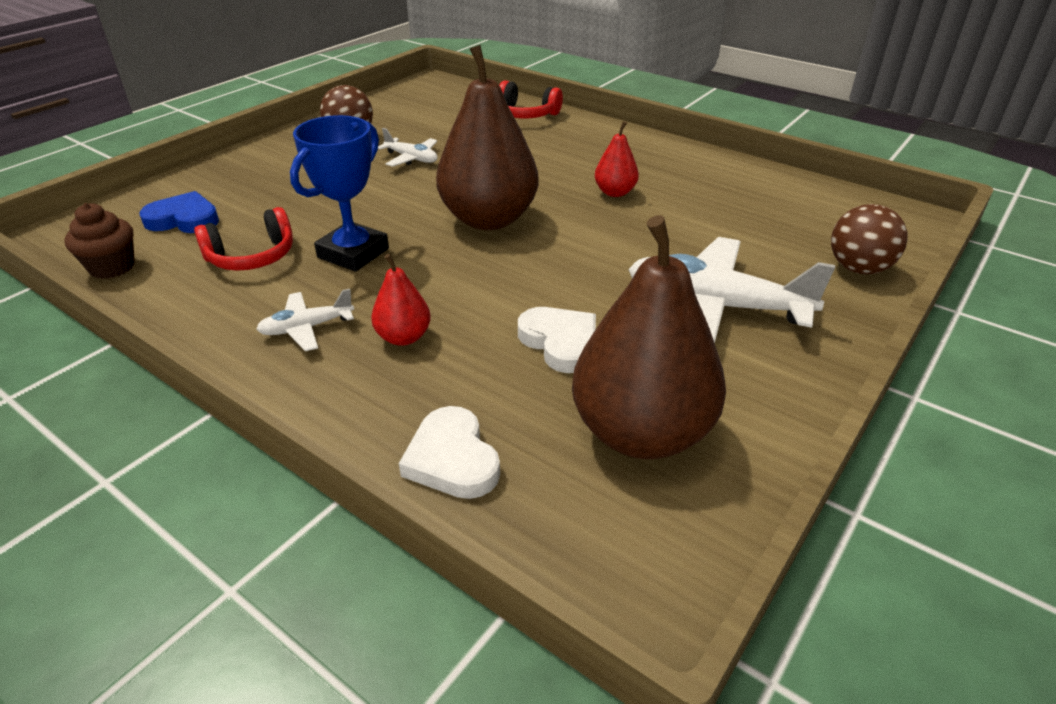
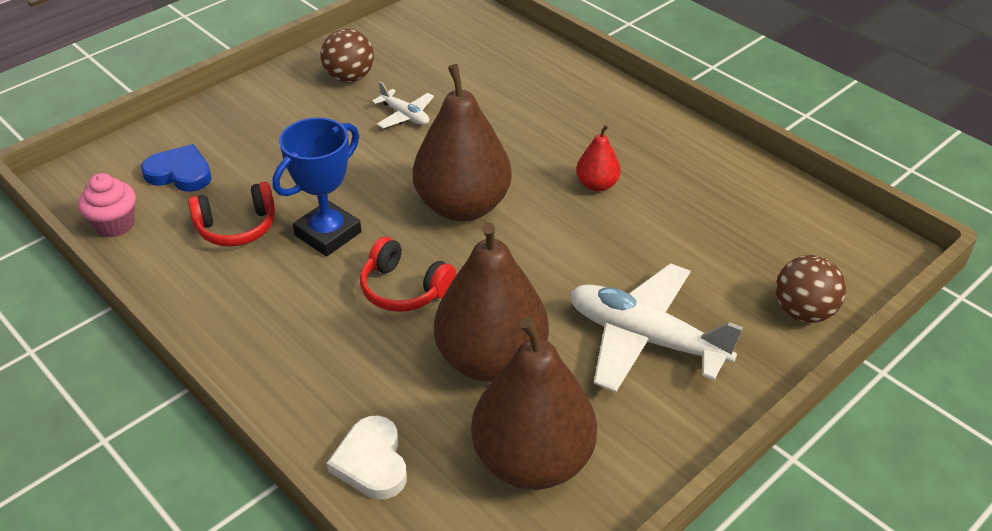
camera: 10 degrees right, 5 degrees up
(112, 267) = (115, 224): brown cupcake -> pink cupcake
(306, 328) = (275, 315): white plane -> none
(403, 337) = (356, 336): red pear -> none
(525, 114) = (536, 62): red headphones -> red headphones (404, 289)
(560, 342) = (491, 360): white heart -> brown pear

